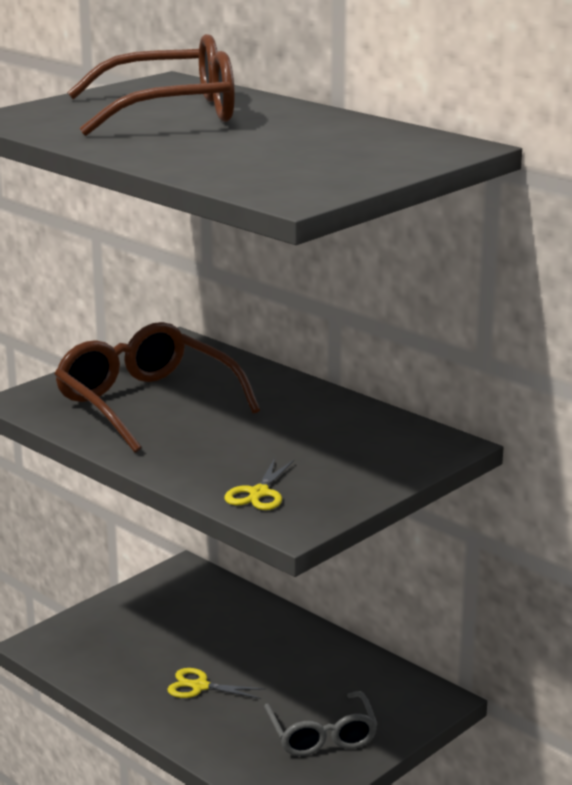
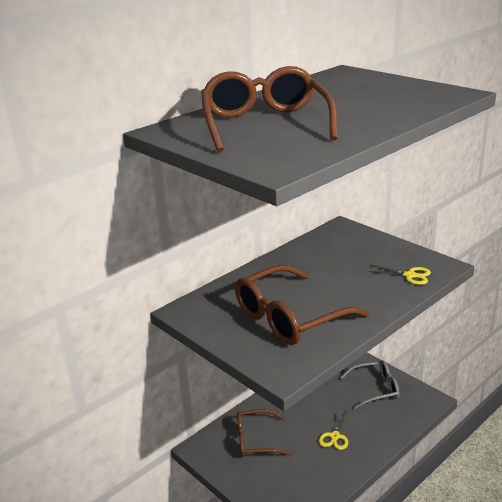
camera: 85 degrees left, 5 degrees up
(197, 614) = (256, 440): none -> brown glasses

